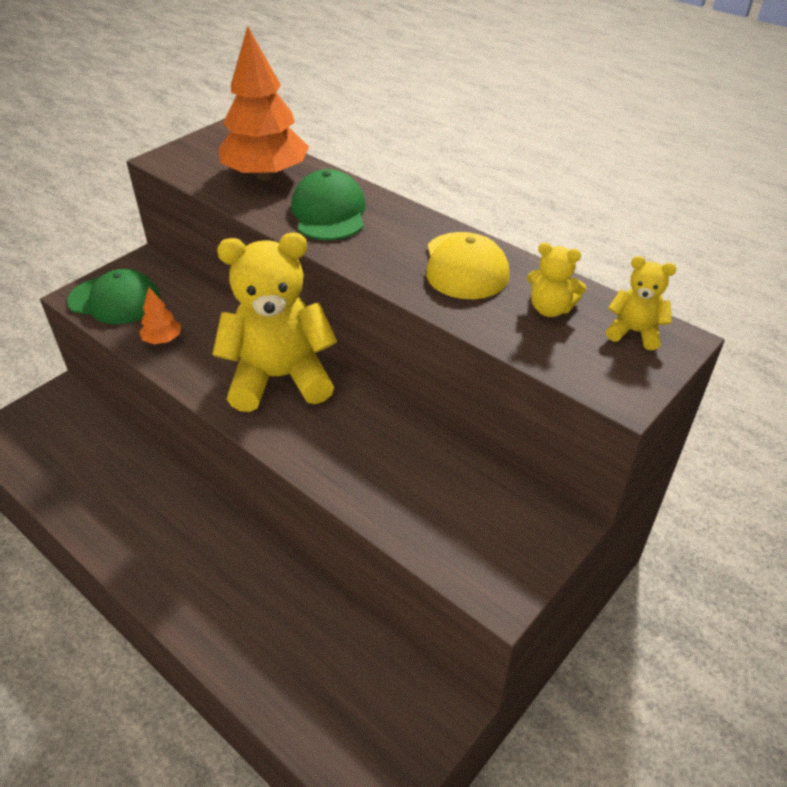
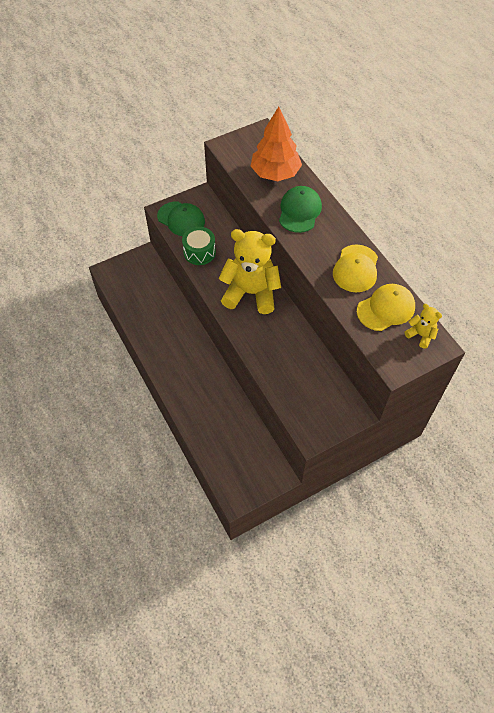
camera: 20 degrees right, 15 degrees up
(163, 340) = (199, 252): orange tree -> green drum
(550, 309) = (386, 309): yellow teddy bear -> yellow cap

